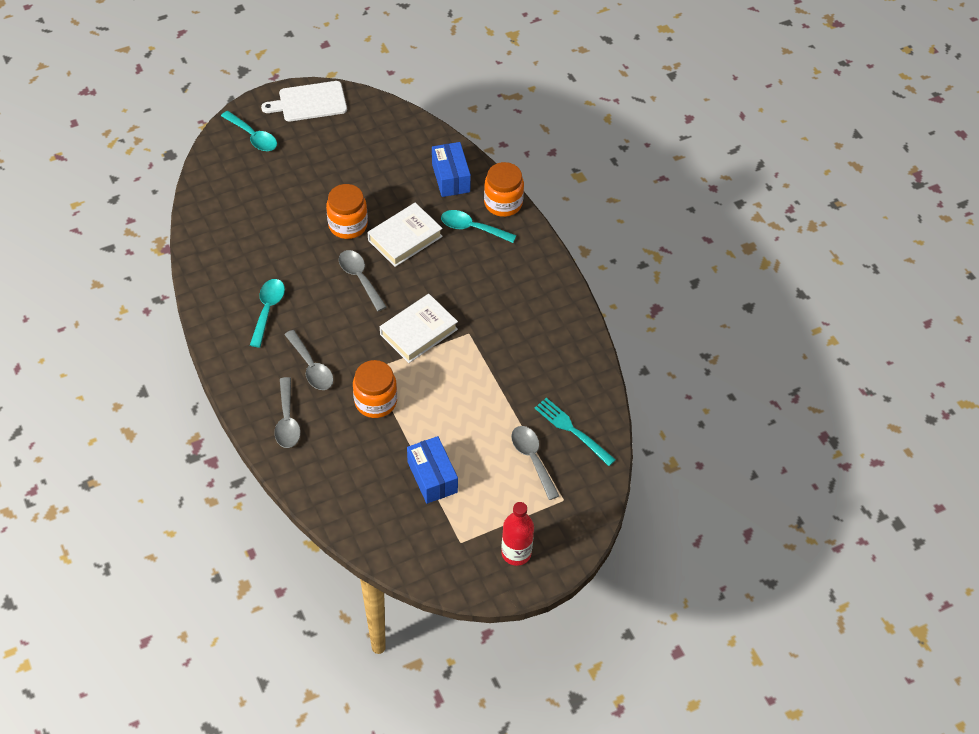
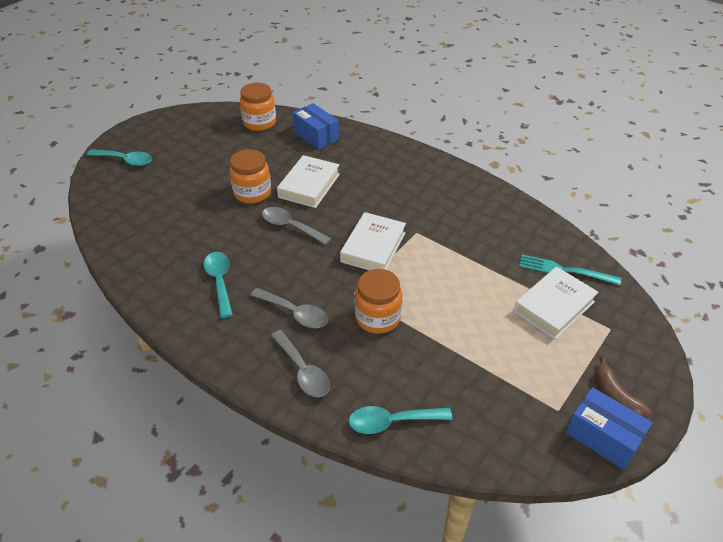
camera: 25 degrees left, 10 degrees down
(309, 102) = (163, 124): white cutting board -> none
(432, 477) = (482, 361): blue box -> blue box (602, 437)
(472, 228) = (359, 161): turquoise spoon -> turquoise spoon (392, 422)
(503, 203) = (370, 138): orange jar -> orange jar (259, 123)
(516, 553) = (615, 395): red bottle -> brown banana
(532, 459) = (554, 306): grey spoon -> white book

